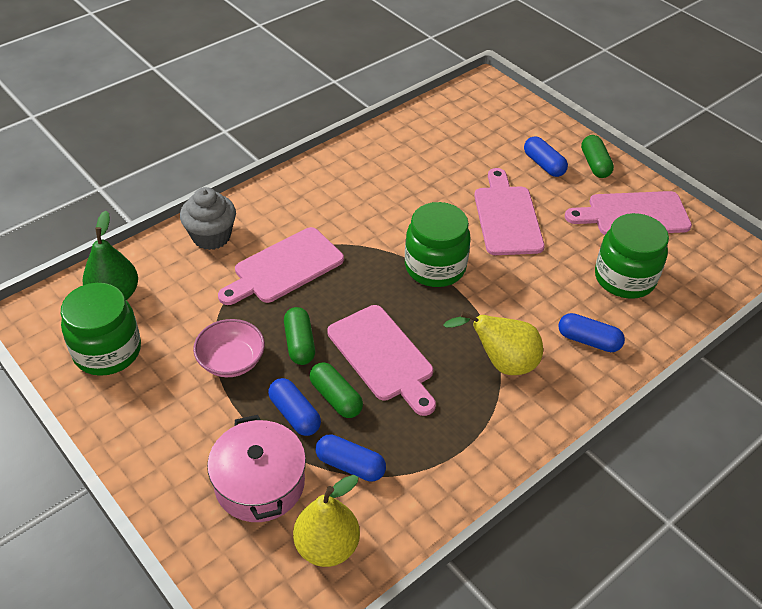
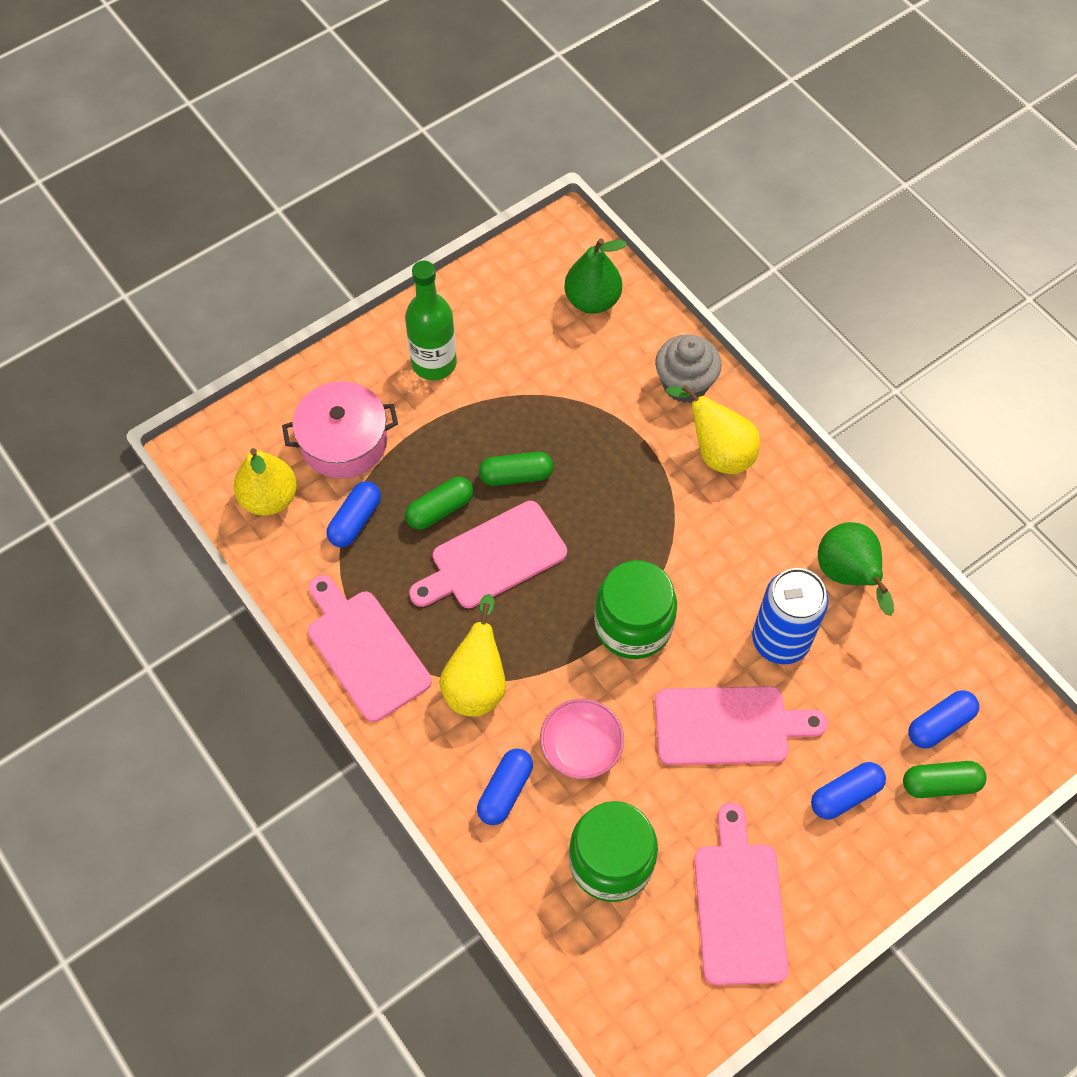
camera: 95 degrees right, 15 degrees up
(107, 351) = (515, 303): green jar -> none
(170, 412) = (434, 363): none -> green bottle
(231, 361) = (495, 412): pink bowl -> pink bowl (581, 747)
(278, 219) = (717, 452): none -> yellow pear
(284, 268) = (633, 460): pink cutting board -> pink cutting board (365, 650)
(295, 414) = (422, 471): blue capsule -> blue capsule (939, 724)
(382, 156) = (848, 576): none -> green pear
(436, 190) = (780, 640): none -> blue can
(595, 164) = (851, 872): green capsule -> green capsule (940, 784)

